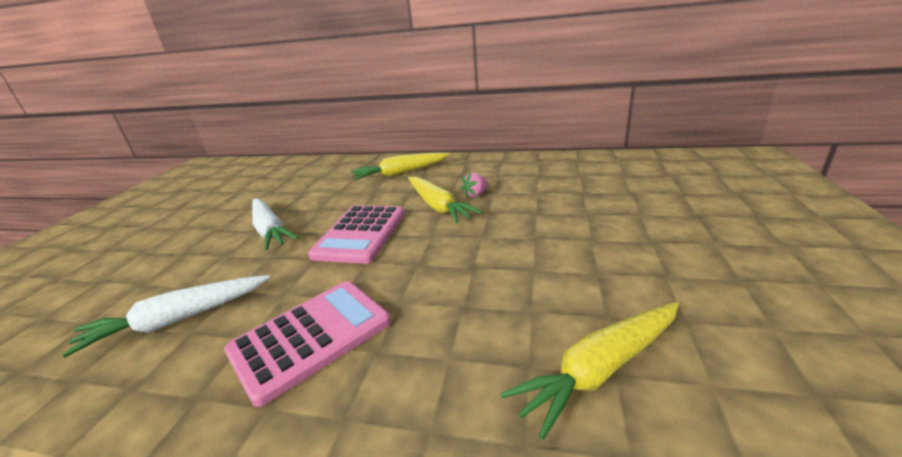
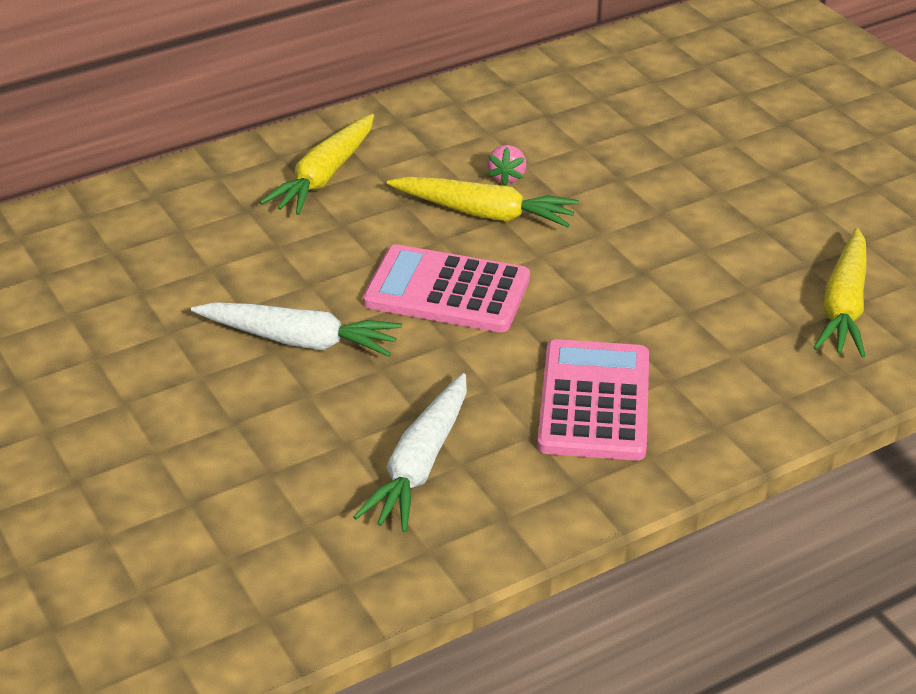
camera: 45 degrees left, 10 degrees up
(360, 234) = (447, 291): pink calculator -> pink calculator turned 135 degrees clockwise

